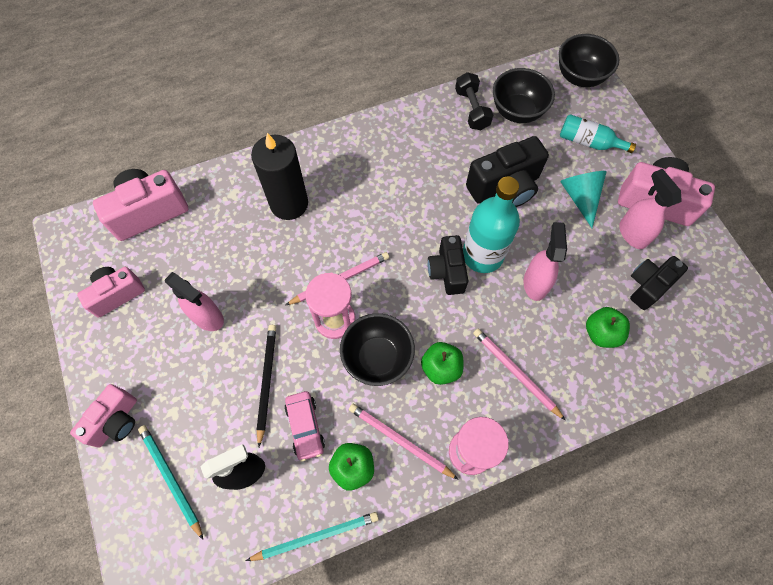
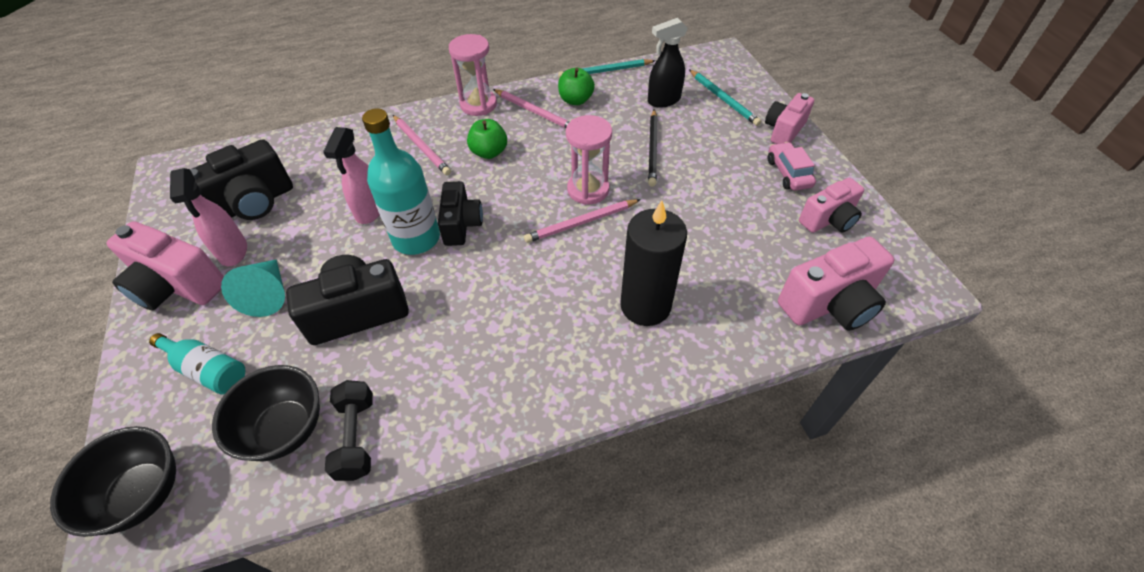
camera: 175 degrees left, 15 degrees down
(208, 317) = (721, 197): pink spray bottle -> none
(305, 427) = (615, 122): pink car -> pink car (788, 173)
(377, 358) = (547, 161): black bowl -> none
(601, 333) = (326, 170): green apple -> none
(648, 286) = (253, 203): black camera -> black camera, size x1.51

